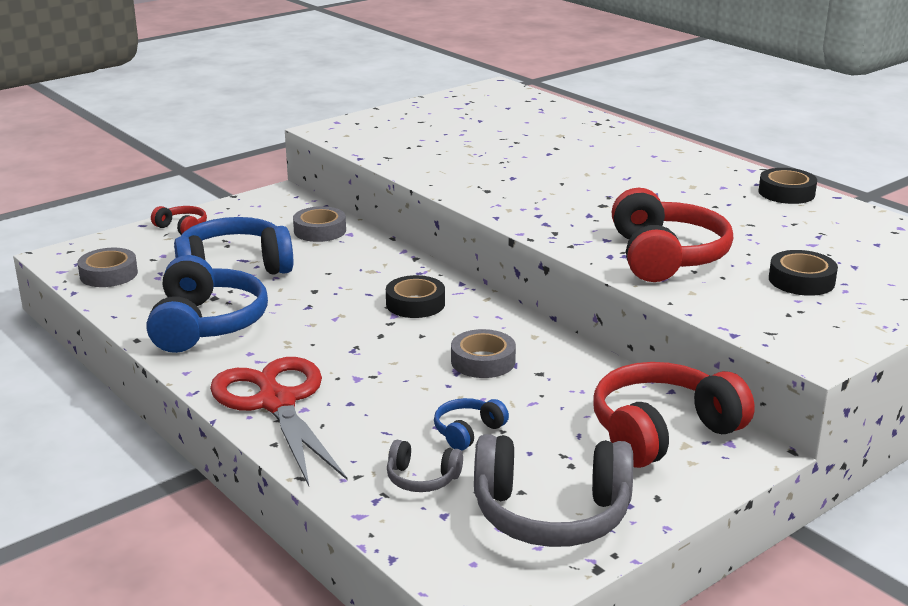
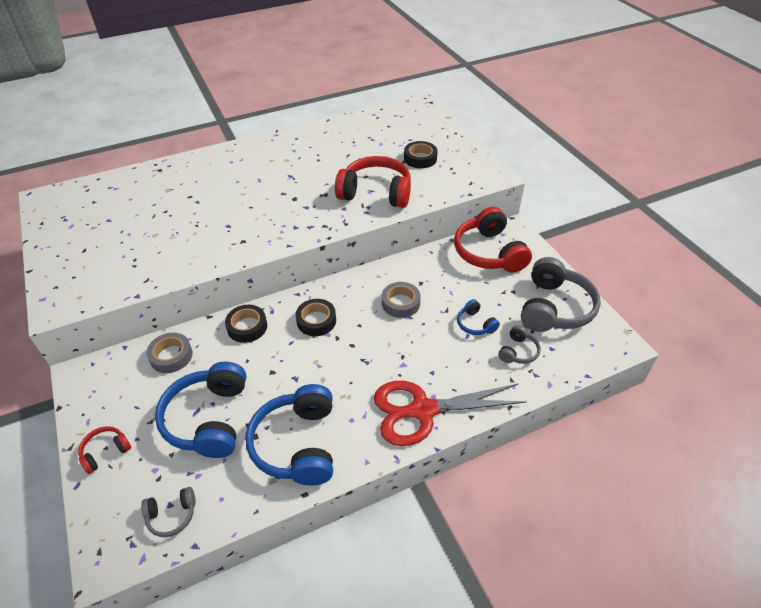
camera: 75 degrees left, 20 degrees up
(108, 274) = (172, 515): grey tape -> grey headphones
(206, 324) = (298, 444): blue headphones -> blue headphones turned 105 degrees counterclockwise
(786, 193) = (314, 133): black tape -> black tape (247, 327)

